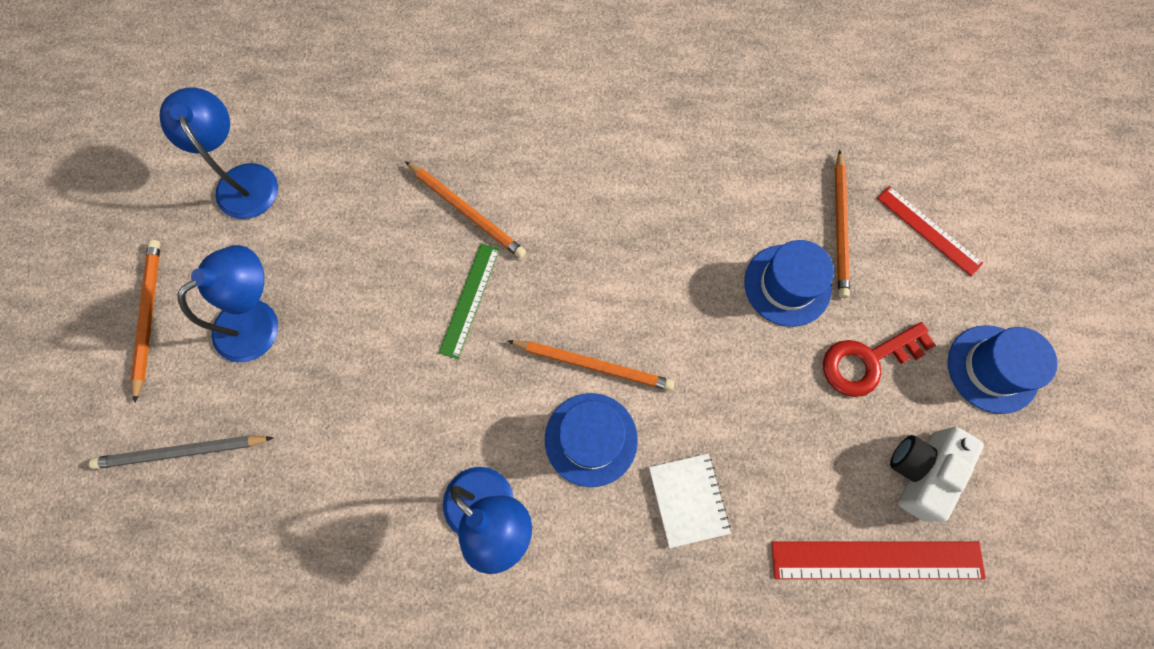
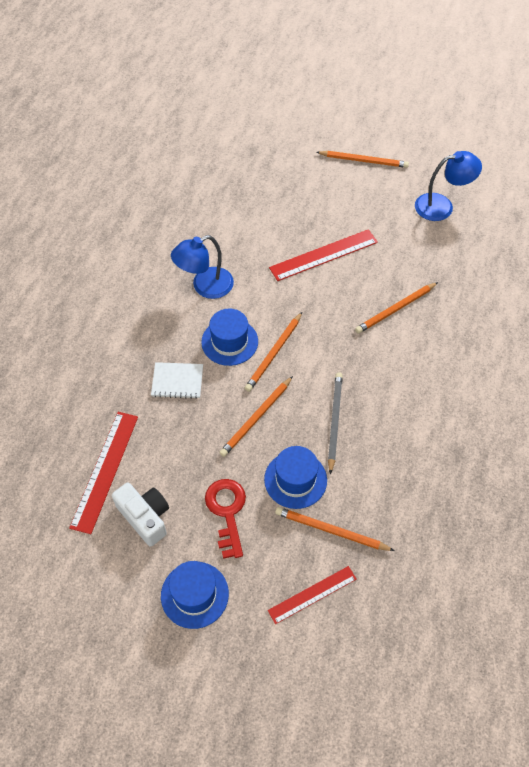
camera: 105 degrees right, 15 degrees down
(182, 452) = (284, 168): grey pencil -> grey pencil (334, 421)
(259, 321) = (348, 204): blue lamp -> none
(380, 336) = (323, 255): none -> red ruler
(469, 300) = (334, 300): green ruler -> none
(711, 361) = (256, 418): none -> orange pencil

